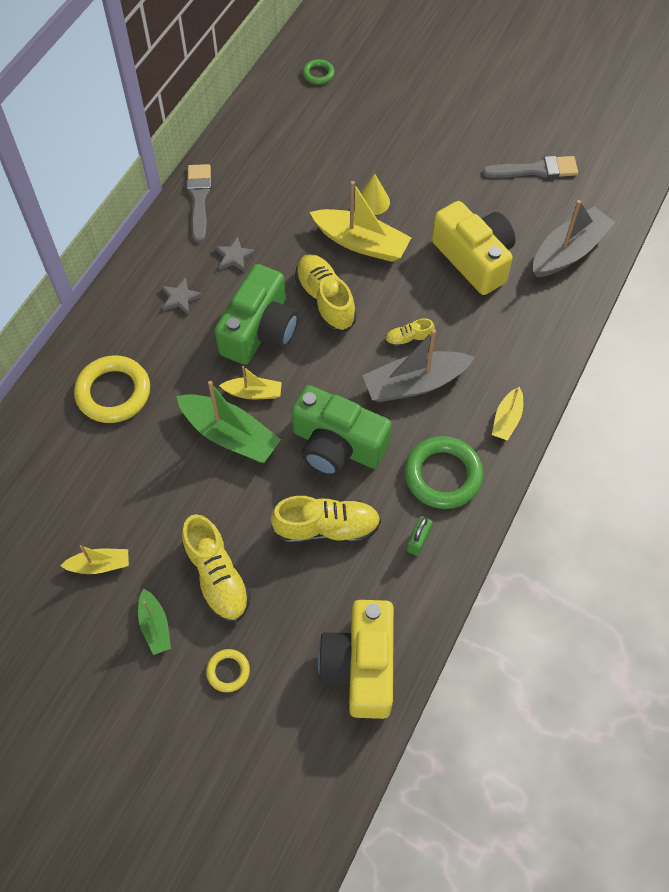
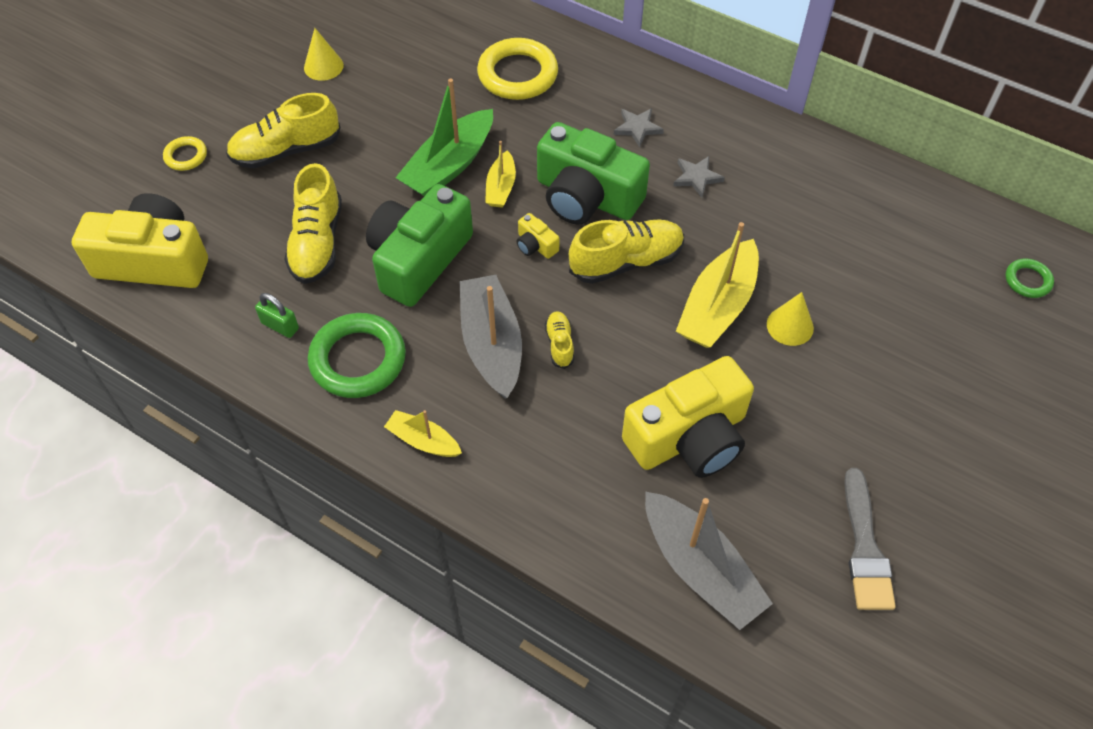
camera: 95 degrees right, 5 degrees down
(99, 565) = (323, 66): yellow boat -> yellow cone
(155, 626) = (249, 105): green boat -> none
(199, 199) = (787, 147): grey brush -> none
(314, 362) = (535, 245): none -> yellow camera

